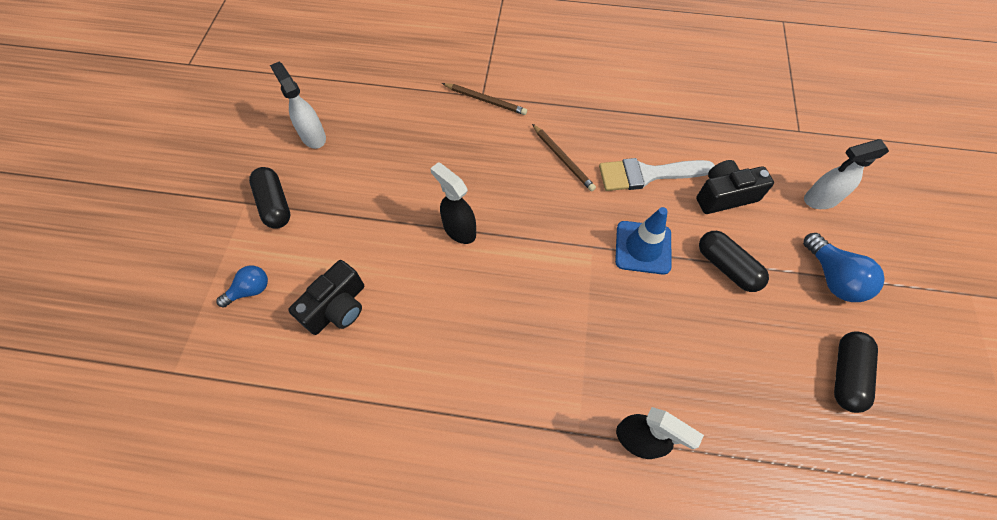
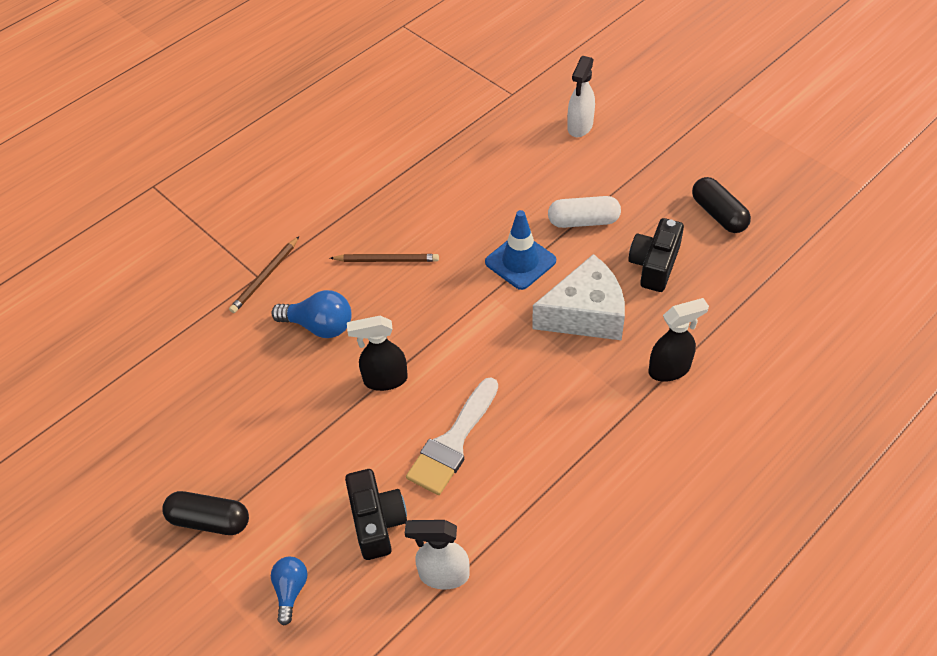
camera: 50 degrees left, 10 degrees down
(313, 136) = (158, 444): white spray bottle -> white spray bottle (443, 575)
(485, 100) = (265, 277): brown pencil -> brown pencil turned 150 degrees clockwise
(635, 331) = (585, 314): none -> white cheese
(647, 174) = (458, 213): white brush -> white brush (453, 442)
(725, 196) = (524, 179): black camera -> black camera (654, 265)
(727, 267) = (583, 221): black capsule -> white capsule
(832, 278) = (645, 167): blue light bulb -> blue light bulb (319, 326)

